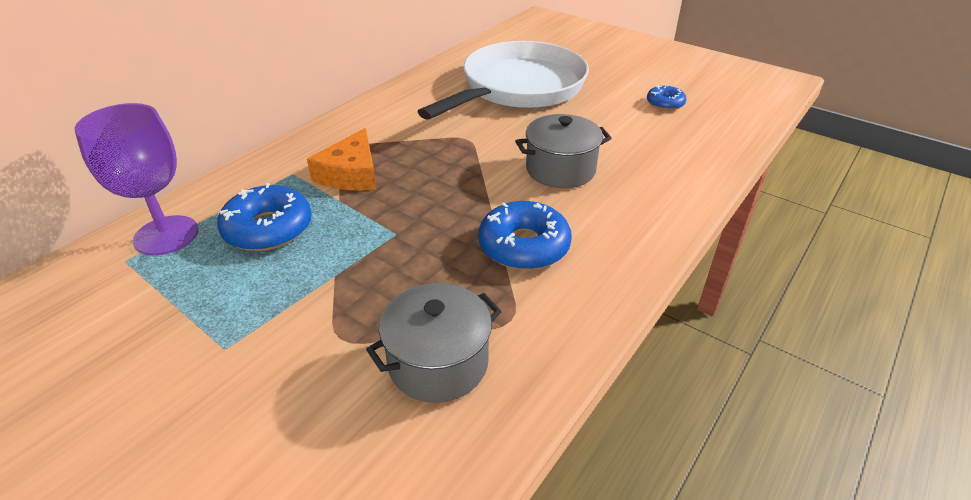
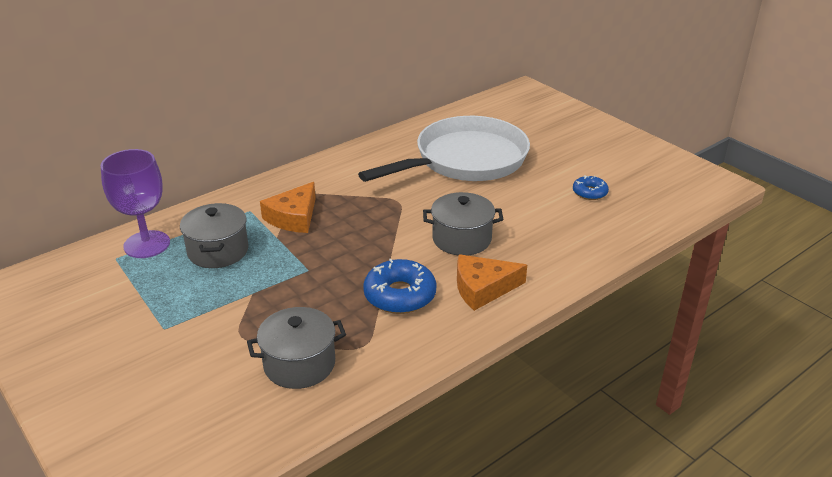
camera: 15 degrees right, 5 degrees down
(268, 229) = (218, 251): blue donut -> grey pot
(615, 221) = (483, 288): none -> orange cheese

